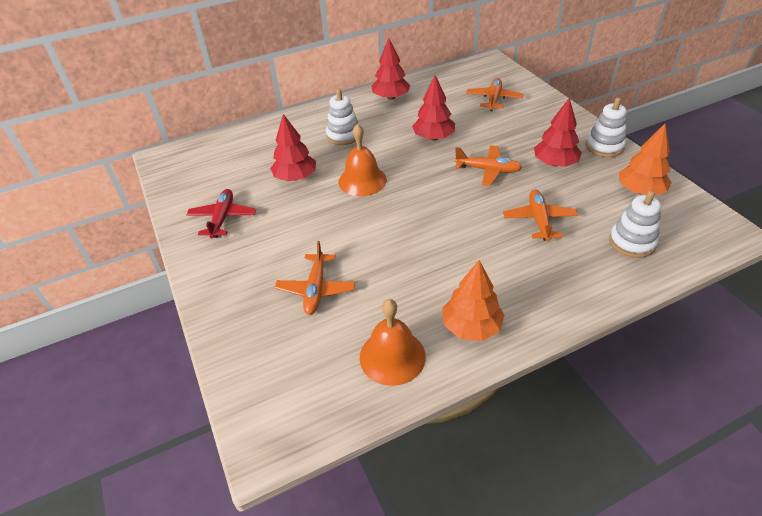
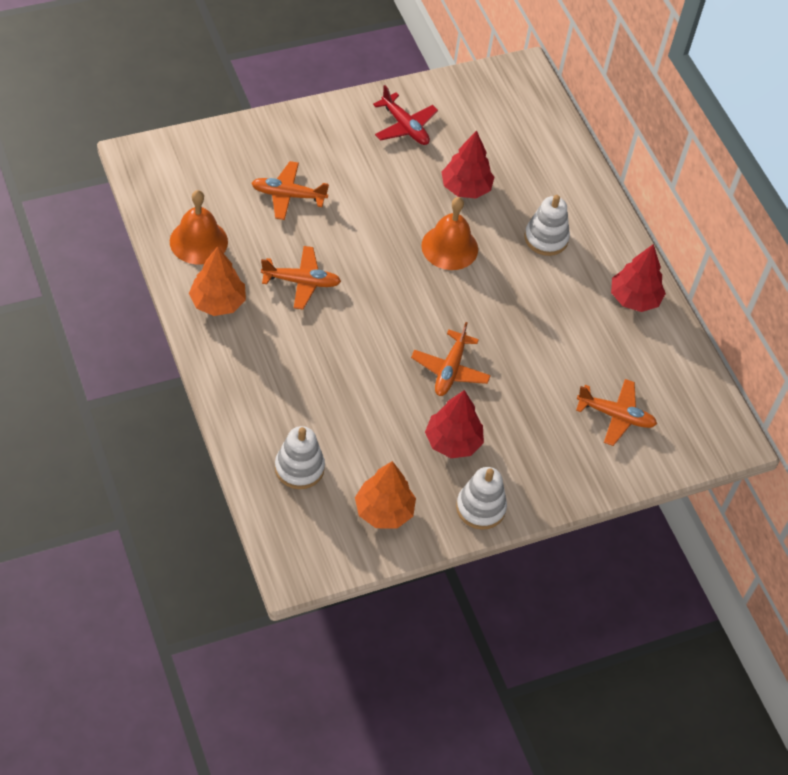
camera: 85 degrees right, 10 degrees up
(223, 218) = (405, 127): red plane -> red plane turned 45 degrees clockwise
(433, 137) = (528, 329): red tree -> none
(539, 220) = (351, 395): orange plane -> orange plane (301, 282)

